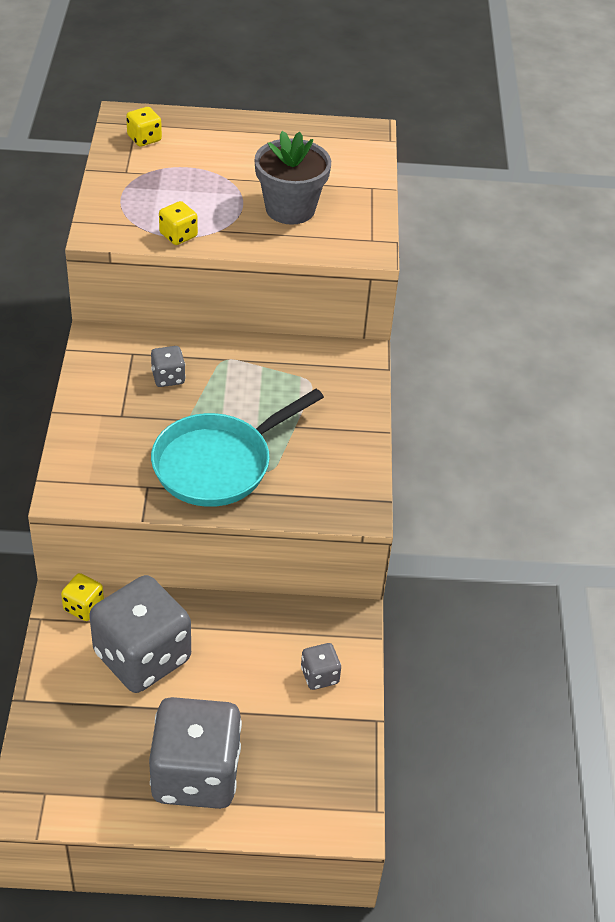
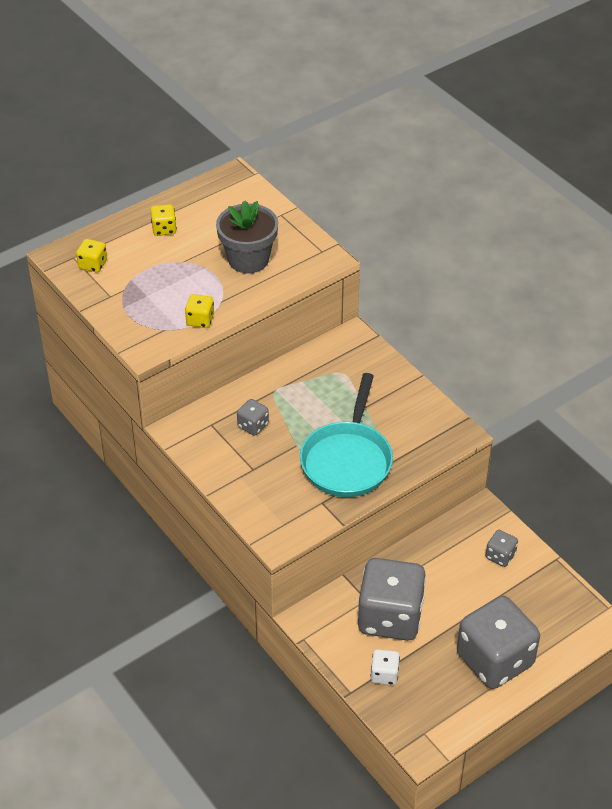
camera: 35 degrees left, 0 degrees up
(73, 707) = (384, 674): none -> white dice
(83, 607) = (321, 613): yellow dice -> yellow dice (164, 229)

